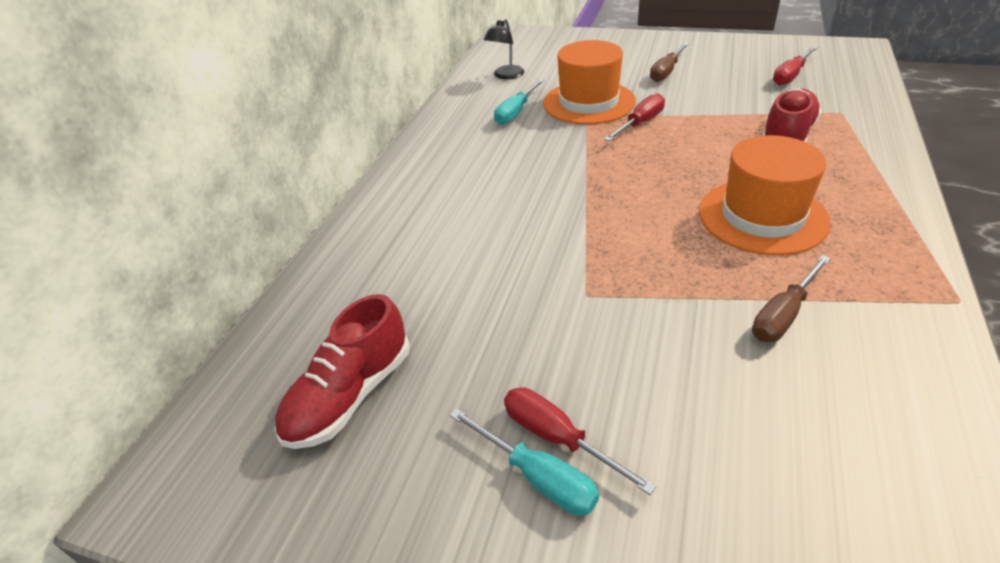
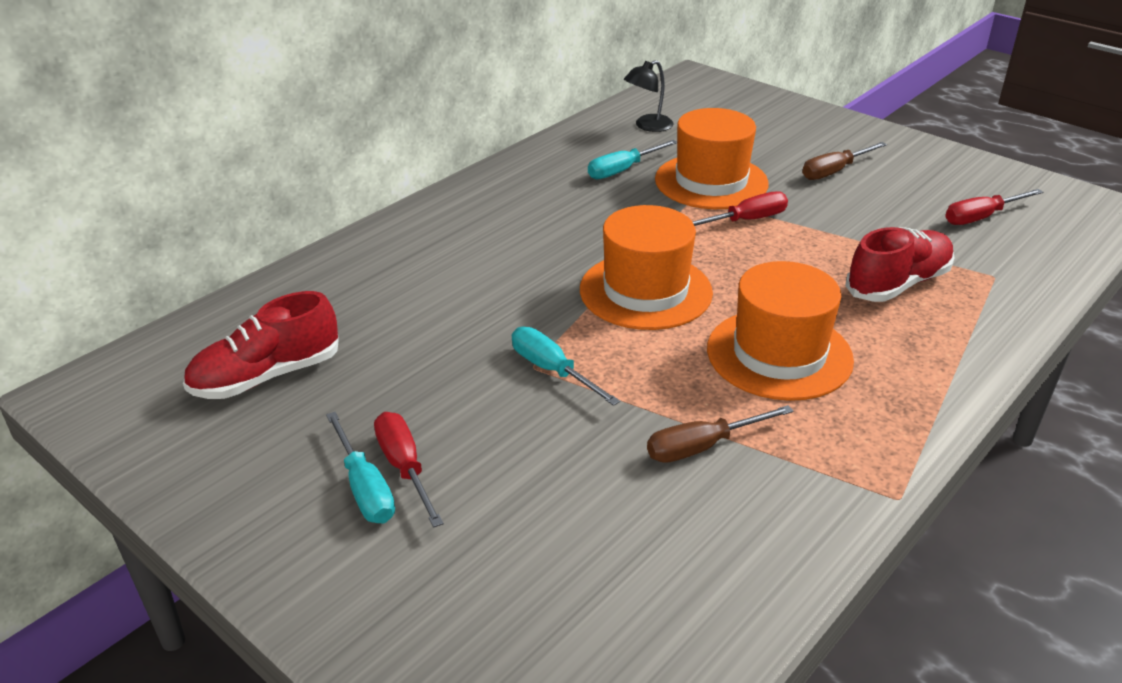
camera: 20 degrees right, 5 degrees down
(606, 292) = (552, 370): none -> turquoise screwdriver
(618, 199) = (645, 291): none -> orange hat

